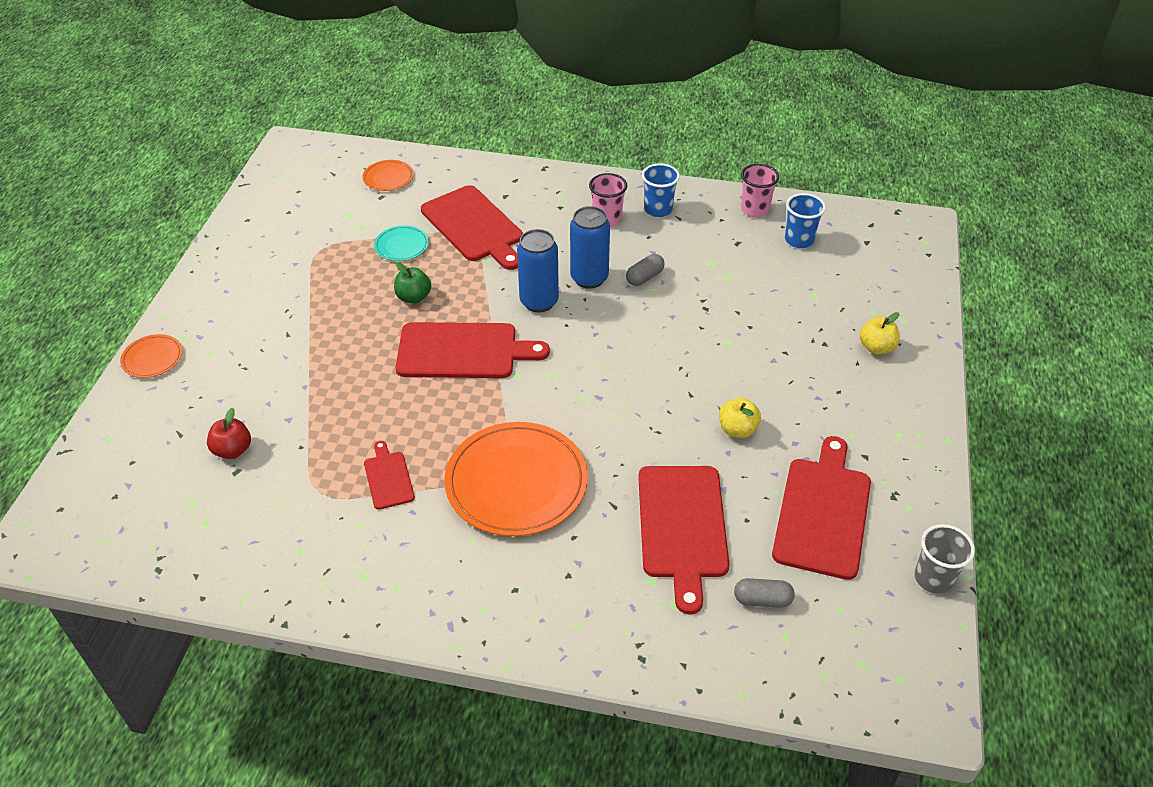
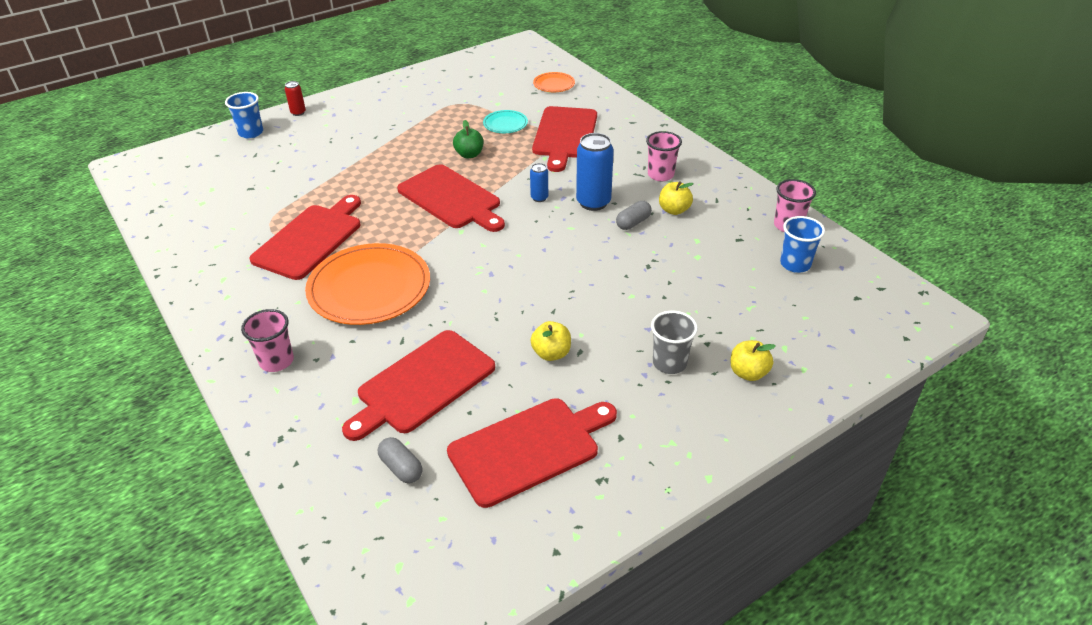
camera: 45 degrees right, 5 degrees down
(152, 358) = (298, 112): orange plate -> red can
(233, 450) = (264, 177): red apple -> none
(388, 478) = (310, 239): red cutting board -> red cutting board, size x1.98
(538, 604) = (276, 361): none -> pink cup
(539, 301) = (539, 198): blue can -> blue can, size x0.52
(644, 277) = (633, 223): grey capsule -> grey capsule turned 45 degrees counterclockwise
(658, 209) = (708, 187): blue cup -> blue cup (251, 133)
(659, 246) = (674, 210): none -> yellow apple
(933, 578) = (541, 559): grey cup -> grey cup (669, 363)

